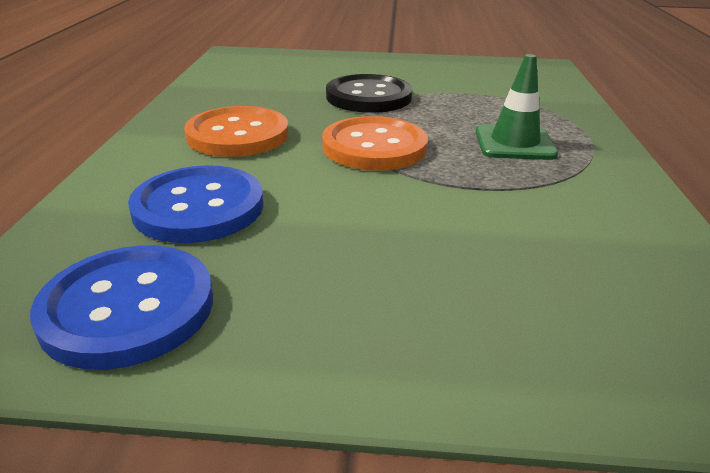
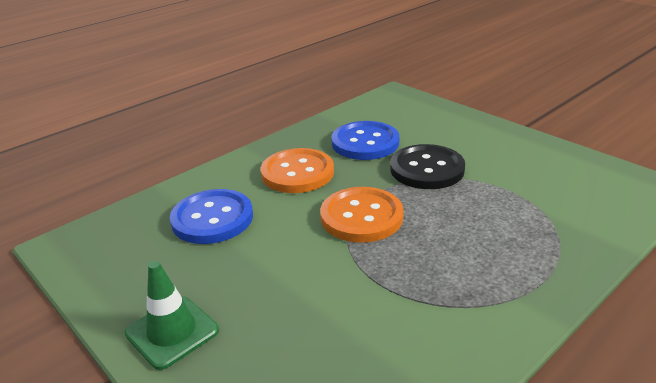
camera: 45 degrees right, 0 degrees up
(128, 308) = (119, 263): blue button -> blue button (365, 143)
(514, 143) = (467, 257): green traffic cone -> green traffic cone (172, 332)

